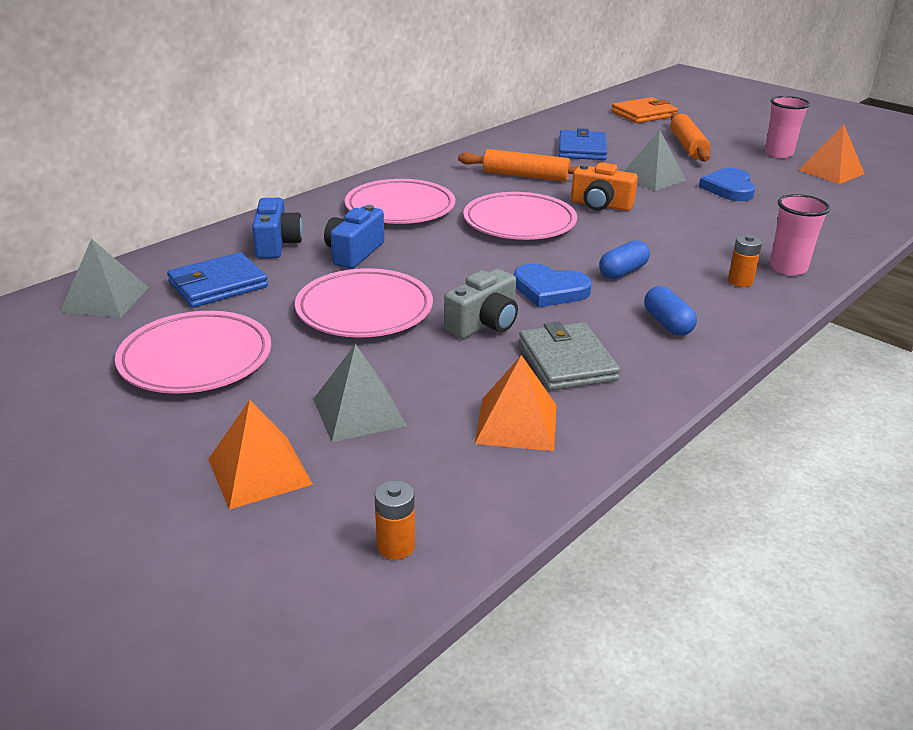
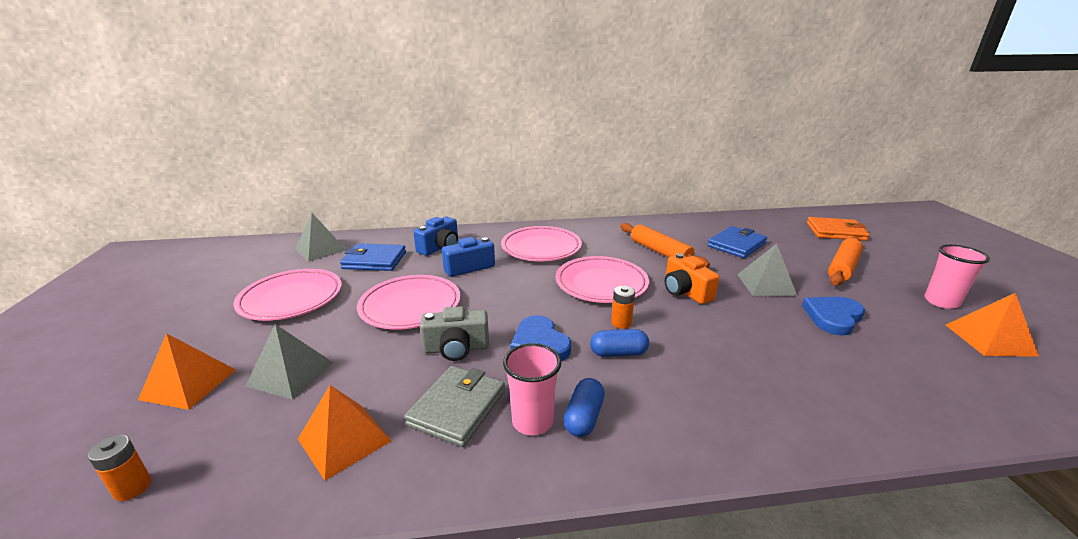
camera: 40 degrees right, 5 degrees down
(740, 281) = (714, 410): orange battery -> orange battery (621, 323)
(788, 268) = (788, 420): pink cup -> pink cup (532, 421)

